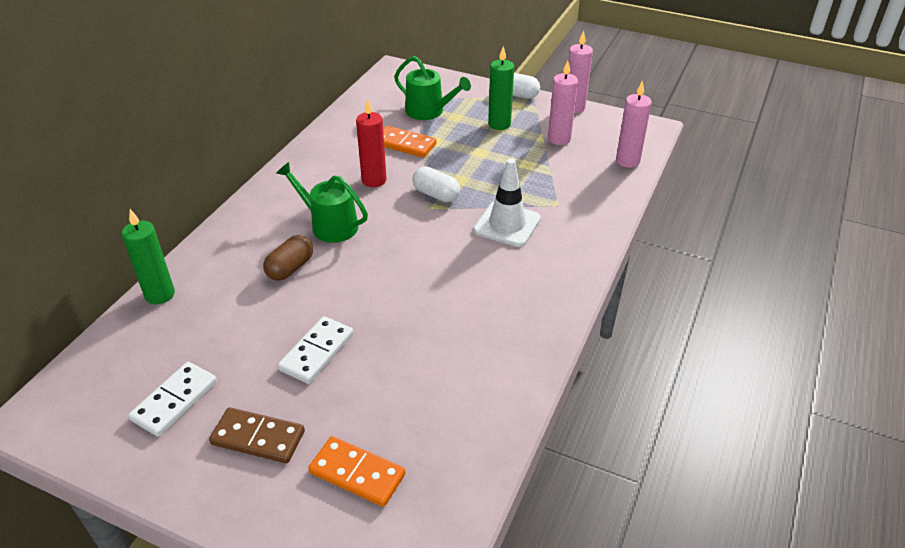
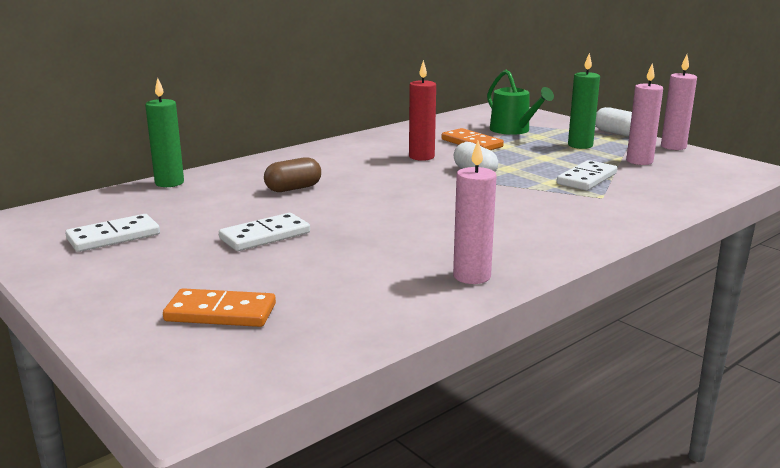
camera: 25 degrees right, 20 degrees down
(258, 437) = (157, 271): brown domino -> none
(329, 225) = (354, 173): green watering can -> none
(357, 473) = (220, 313): orange domino -> orange domino turned 45 degrees counterclockwise
(507, 224) = (533, 199): white traffic cone -> none
(532, 179) = (587, 179): none -> white domino
(627, 161) = (710, 184): pink candle -> pink candle (471, 276)

